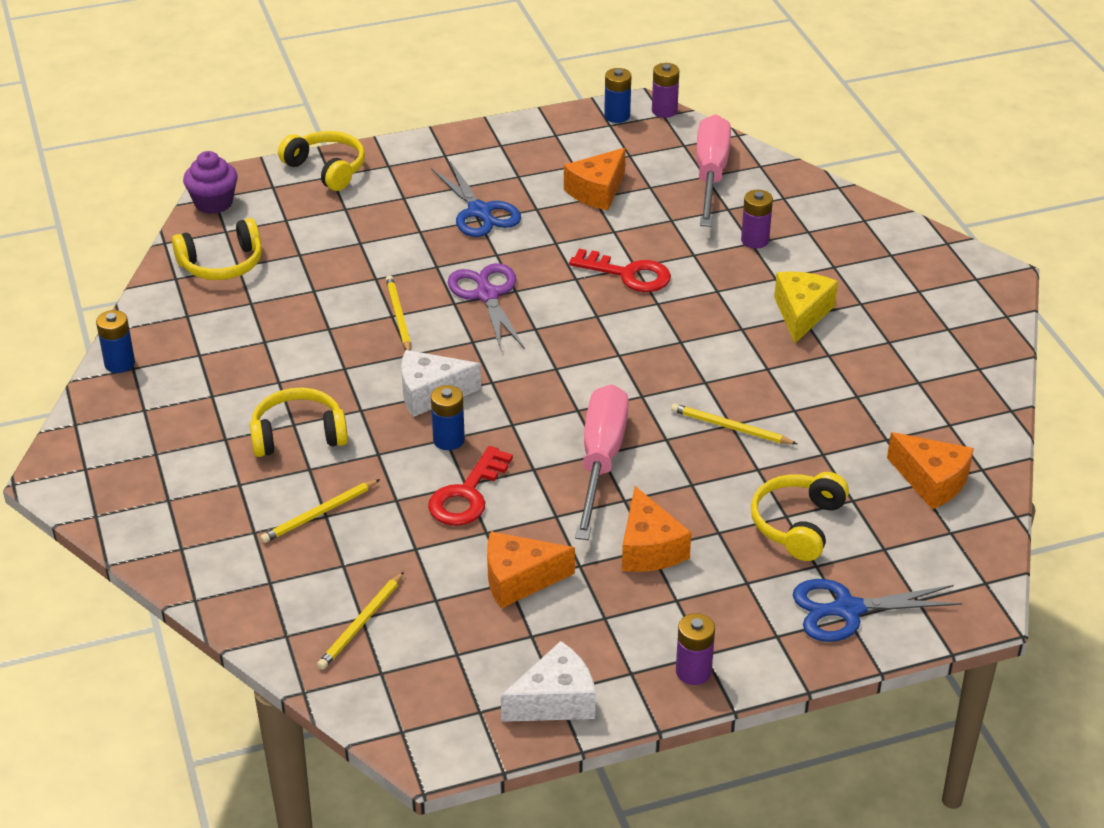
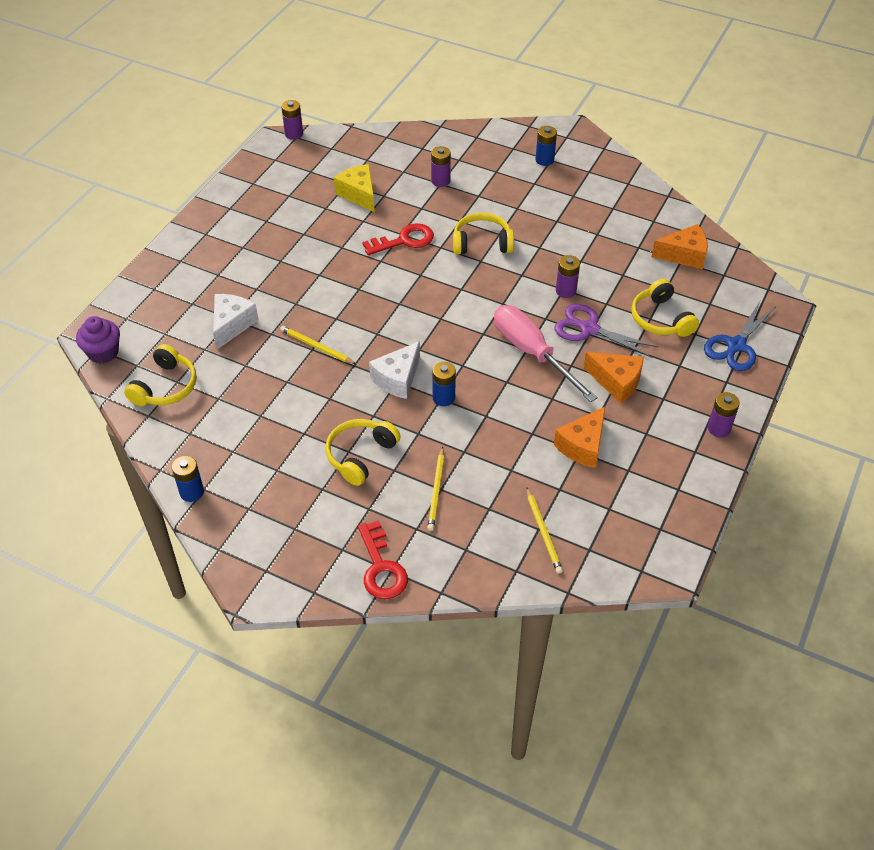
camera: 45 degrees left, 10 degrees up
(327, 169) = (145, 286): yellow headphones -> yellow headphones (482, 243)
(467, 495) = (495, 421): red key -> red key (381, 568)
(480, 212) = (275, 255): blue scissors -> none
(487, 294) = (347, 301): purple scissors -> purple scissors (588, 329)
(555, 701) = (684, 494): white cheese -> white cheese (232, 325)
(597, 191) = (322, 203): orange cheese -> none
(617, 116) = (272, 152): blue battery -> blue battery (544, 160)
(711, 175) = (369, 157): pink screwdriver -> none
(730, 427) = (566, 291): yellow pencil -> purple battery
(801, 314) = (516, 207): yellow cheese -> yellow cheese (359, 194)

